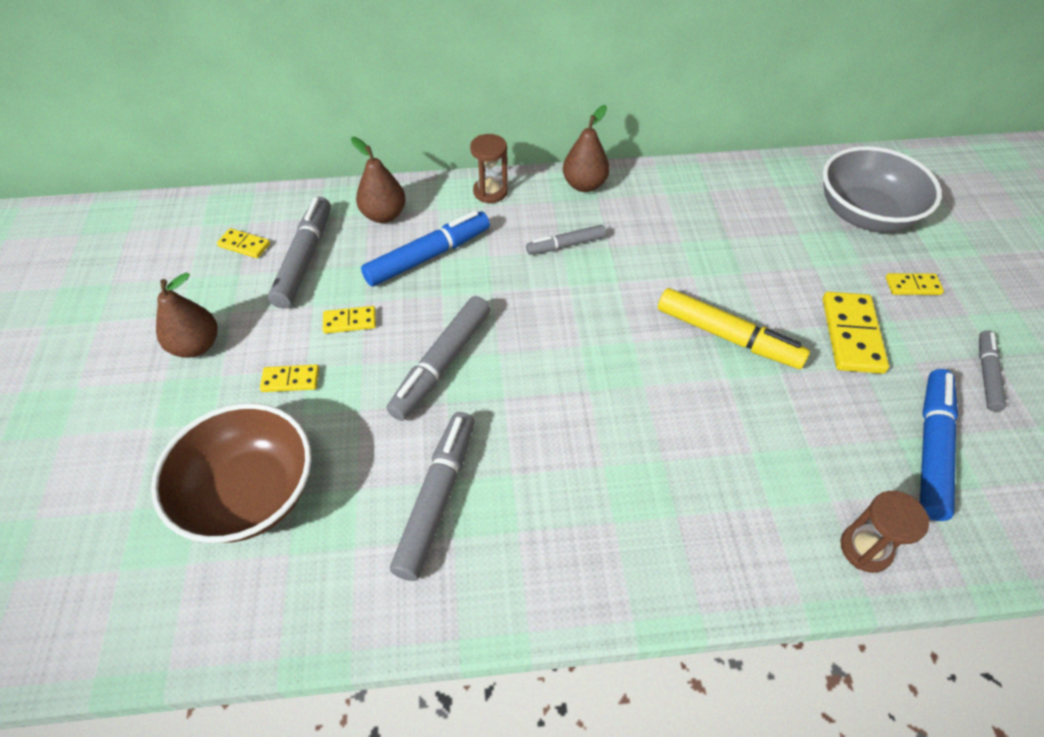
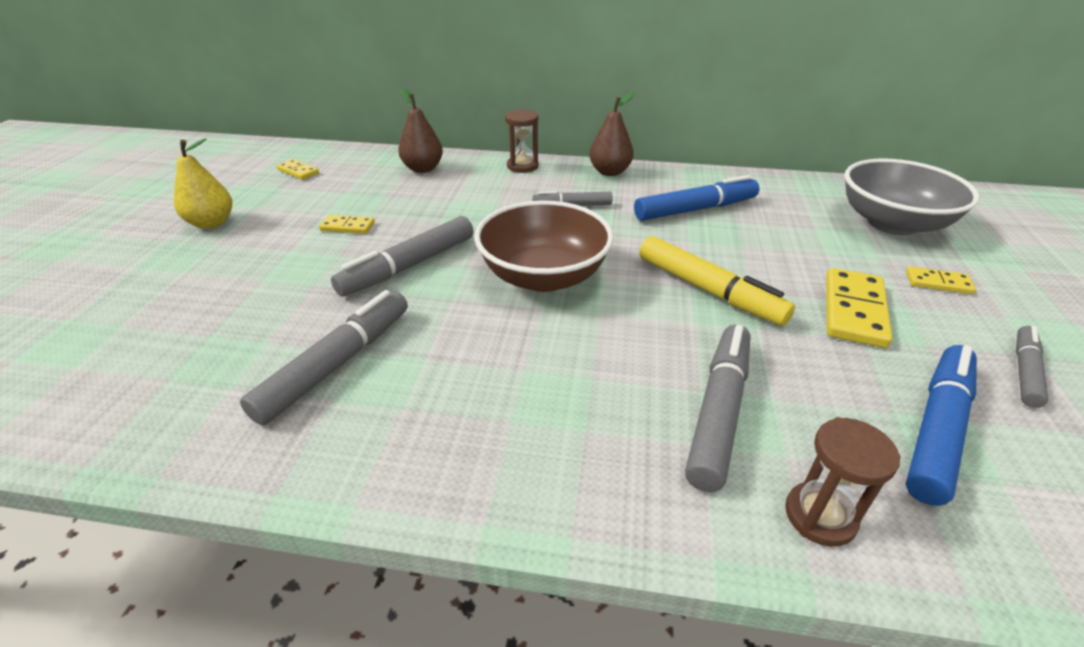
camera: 15 degrees right, 15 degrees down
(196, 346) = (211, 223): brown pear -> yellow pear
(250, 494) = (170, 327): brown bowl -> brown bowl (543, 276)
(290, 380) = (269, 256): yellow domino -> none
(304, 259) = (339, 185): grey marker -> grey marker (718, 411)
(428, 256) = (443, 197): blue marker -> blue marker (695, 209)

